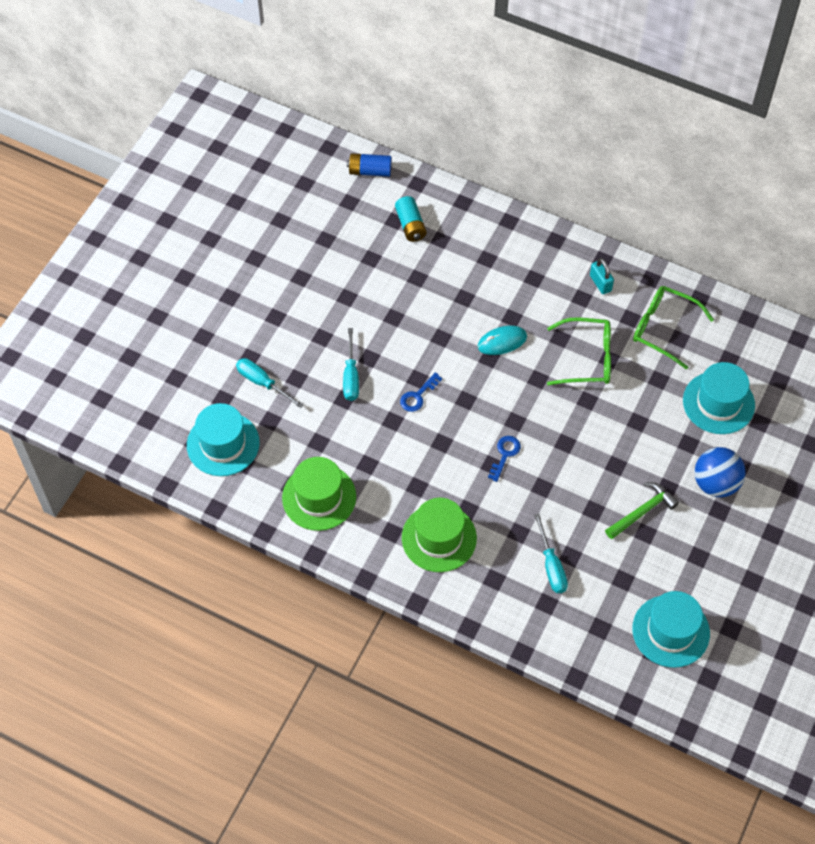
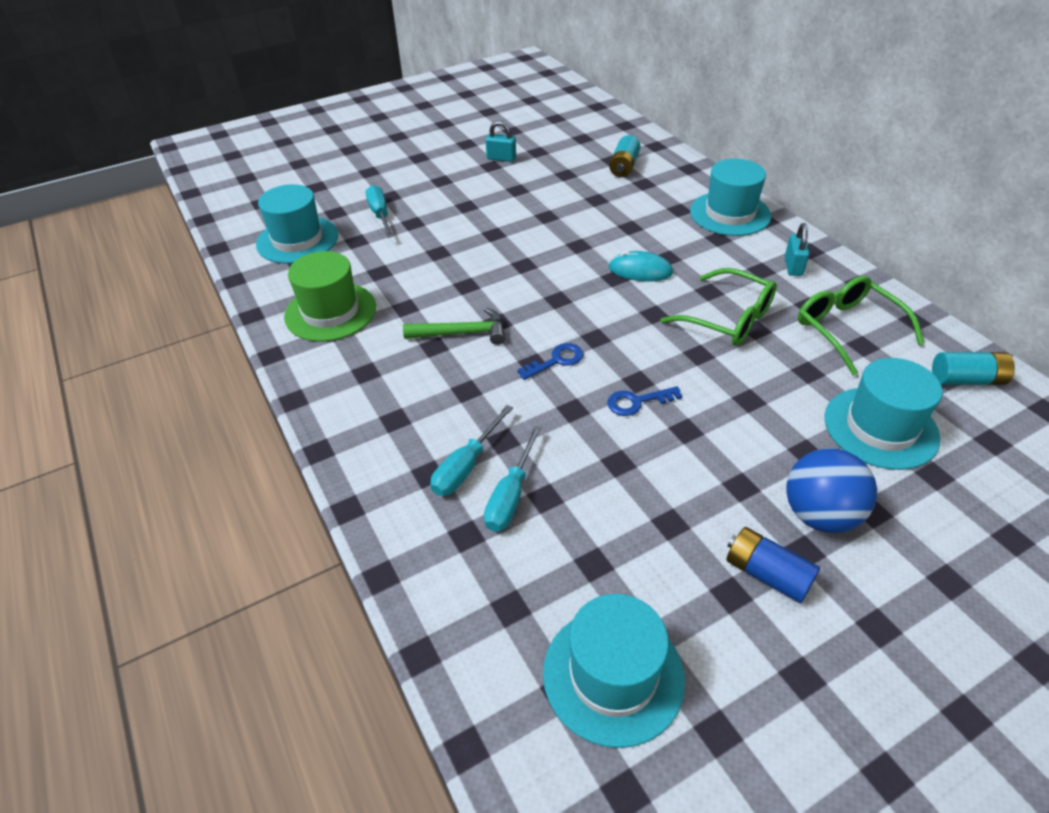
camera: 35 degrees right, 15 degrees down
(302, 263) = (501, 158): none -> turquoise padlock
(351, 376) = (462, 239): turquoise screwdriver -> turquoise screwdriver (466, 466)
(370, 171) = (619, 127): blue battery -> blue battery (767, 574)
(418, 396) = (511, 277): blue key -> blue key (637, 402)
(439, 538) = (408, 401): green hat -> none
(526, 245) = (730, 214): none -> turquoise hat
(642, 511) = (684, 496): green hammer -> green hammer (462, 333)
(748, 337) = (966, 380): none -> turquoise battery

